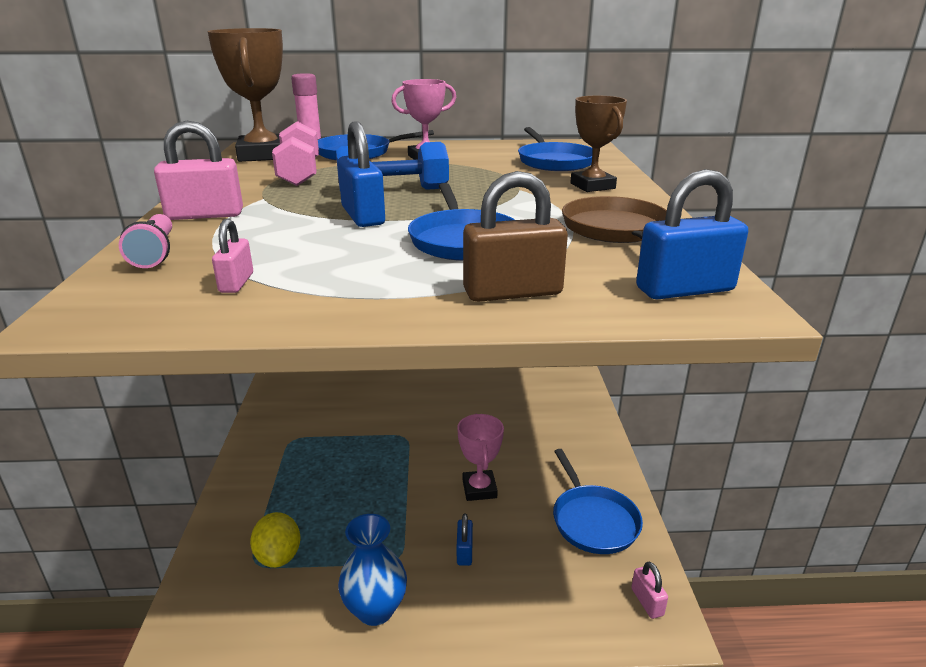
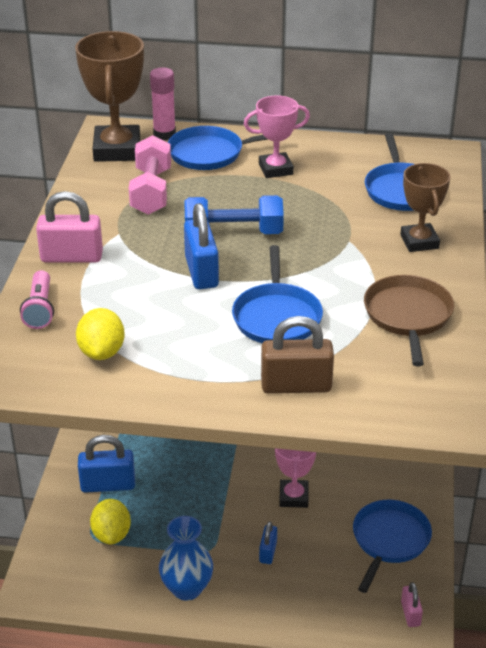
camera: 10 degrees right, 10 degrees up
(236, 283) = (102, 352): pink padlock -> yellow lemon
(593, 521) = (389, 540): blue pan -> blue pan turned 150 degrees counterclockwise
(685, 289) = (423, 397): blue padlock -> blue padlock (108, 485)

